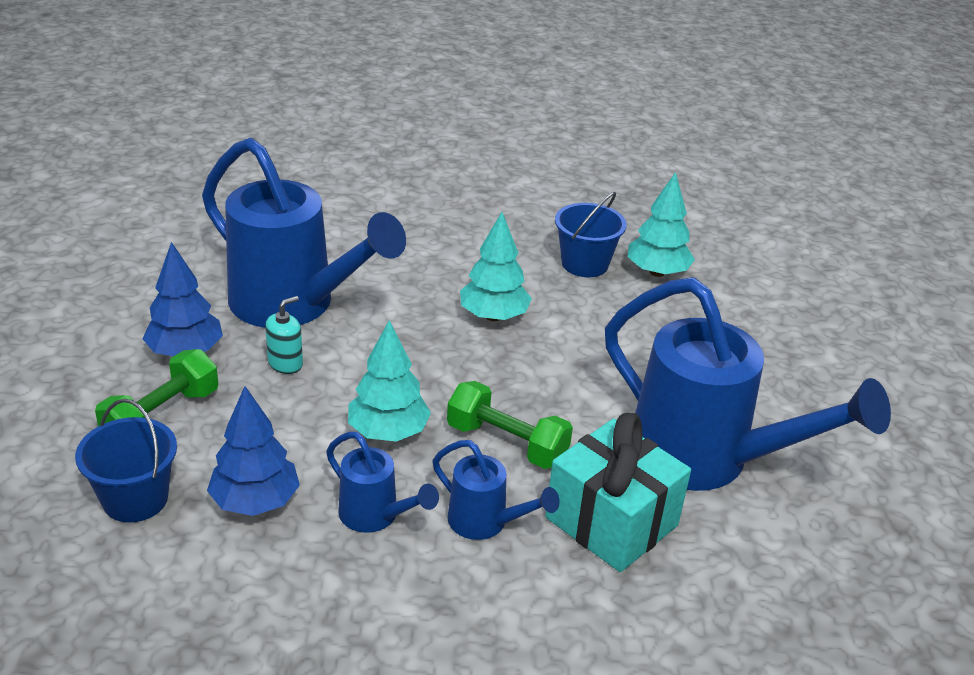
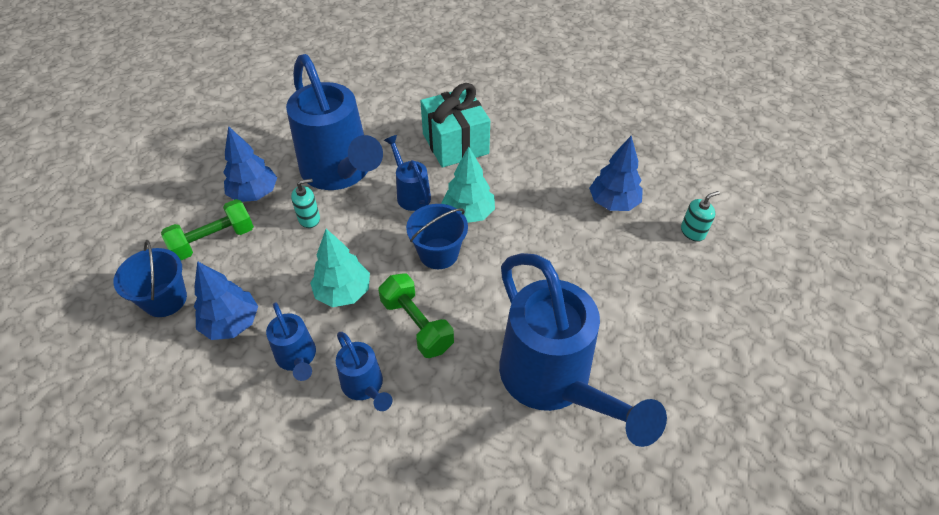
camera: 25 degrees right, 15 degrees up
(406, 310) = (411, 194): none -> blue watering can
(584, 264) = (561, 183): blue bucket -> blue bucket (438, 253)
(611, 521) = (452, 414): turquoise gift -> turquoise gift (455, 144)
(657, 272) = (613, 203): turquoise tree -> blue tree
(761, 283) = (692, 232): none -> turquoise soap dispenser

